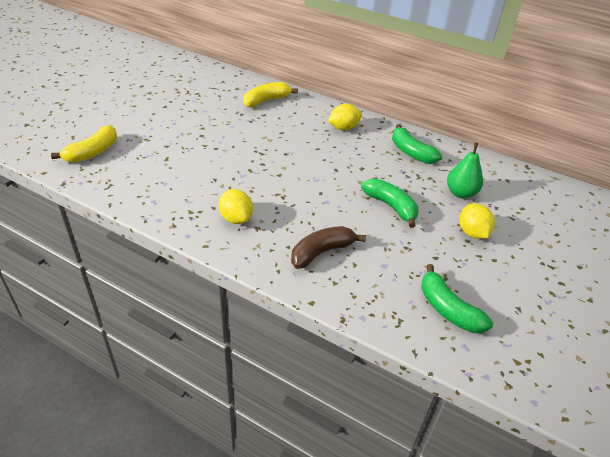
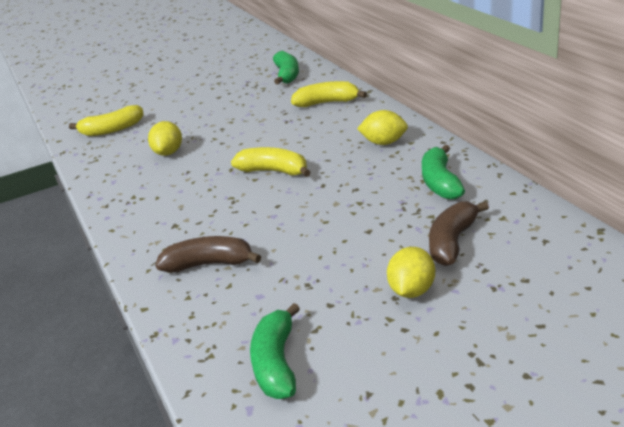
camera: 40 degrees right, 10 degrees down
(236, 218) = (165, 212): yellow lemon -> yellow lemon (168, 152)
(287, 165) = (273, 171): none -> yellow banana
(391, 206) = (341, 237): green banana -> green banana (287, 75)
(461, 193) = (452, 242): green pear -> brown banana

